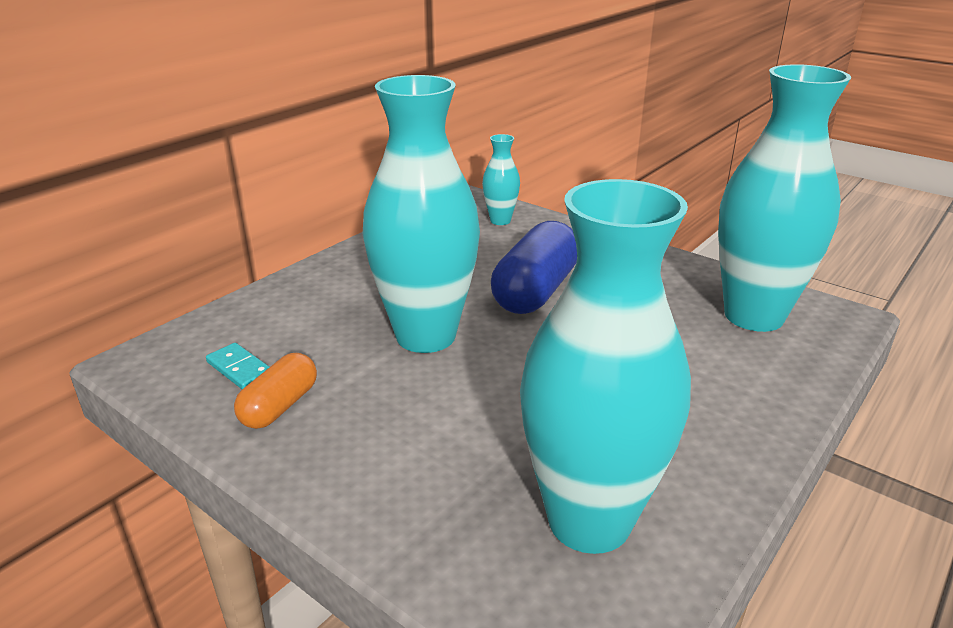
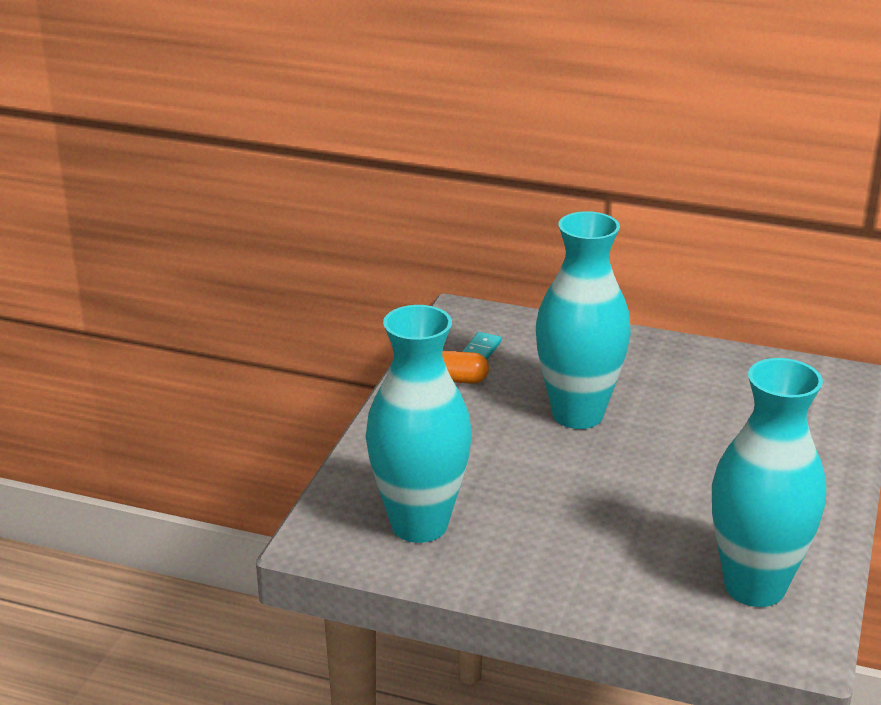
camera: 70 degrees right, 0 degrees up
(500, 220) = (819, 406): turquoise vase -> none
(536, 291) = (693, 453): blue capsule -> none

